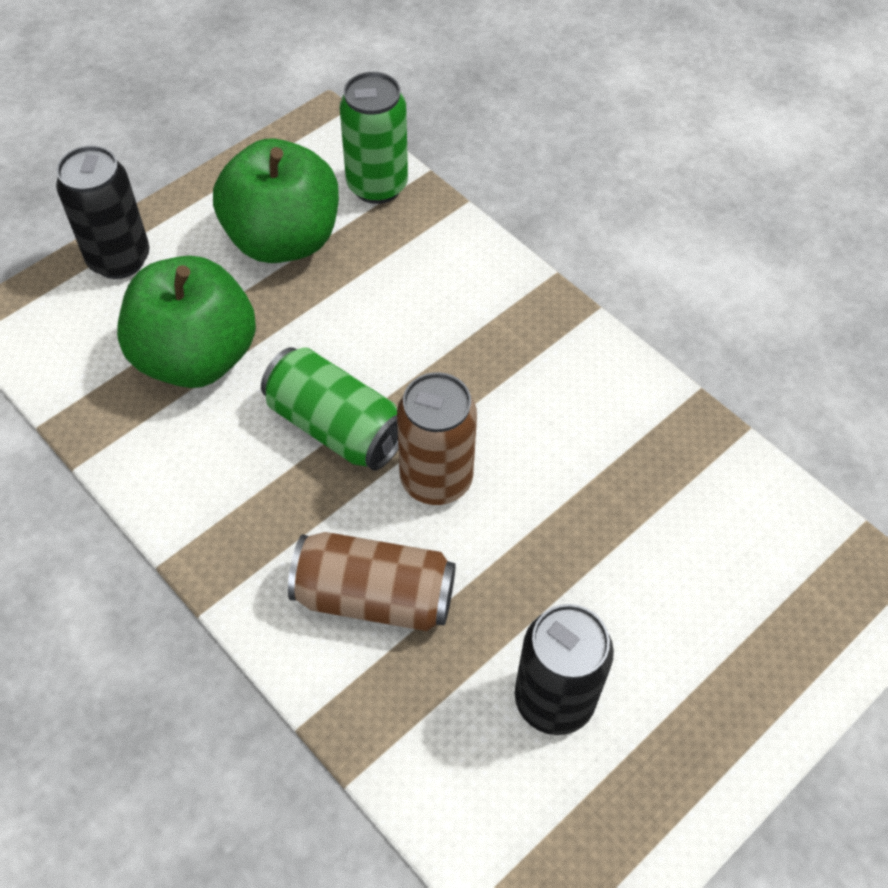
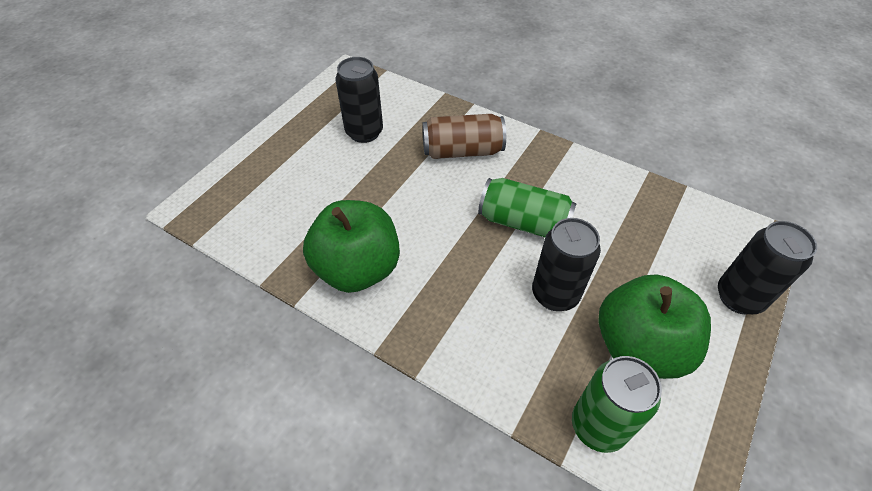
camera: 165 degrees right, 5 degrees down
(196, 357) = (633, 242): green apple -> green apple (357, 268)
(348, 316) = (555, 294): none -> black can
(436, 479) = (452, 208): brown can -> none

